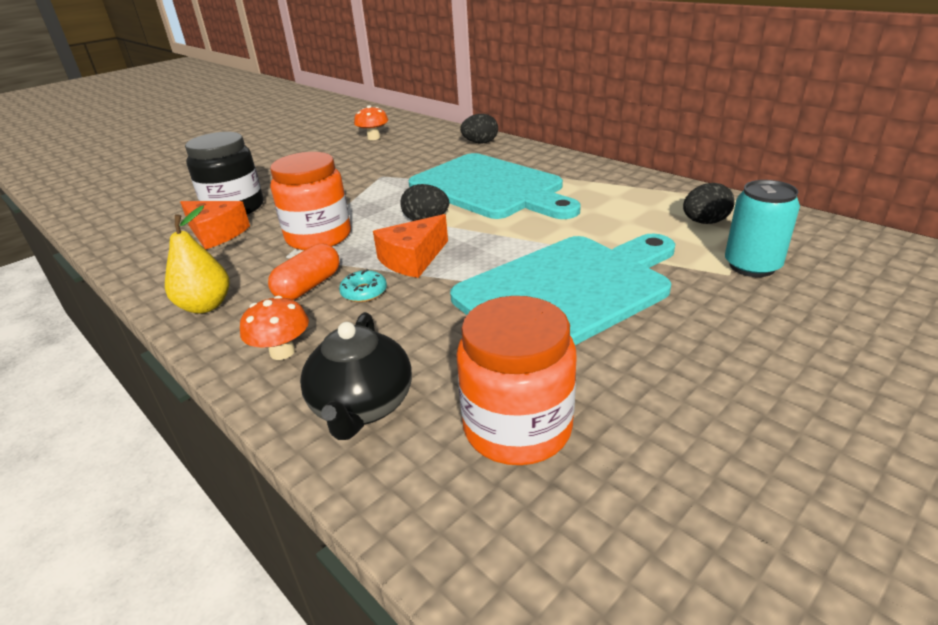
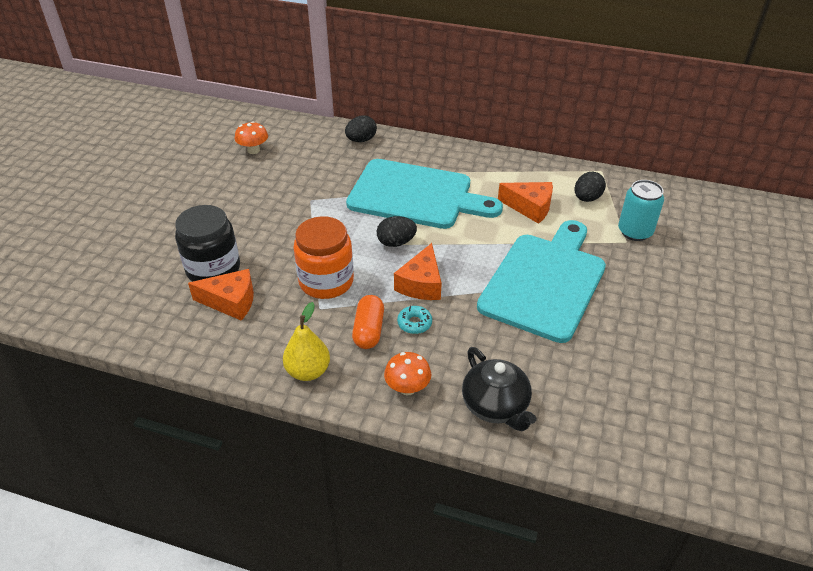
camera: 30 degrees left, 10 degrees up
(517, 427) = (588, 387): orange jar -> none
(617, 218) = (530, 207): none -> orange cheese

